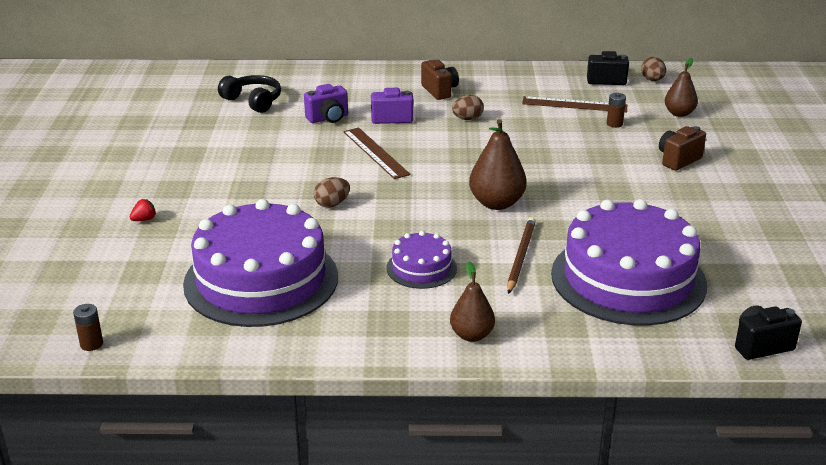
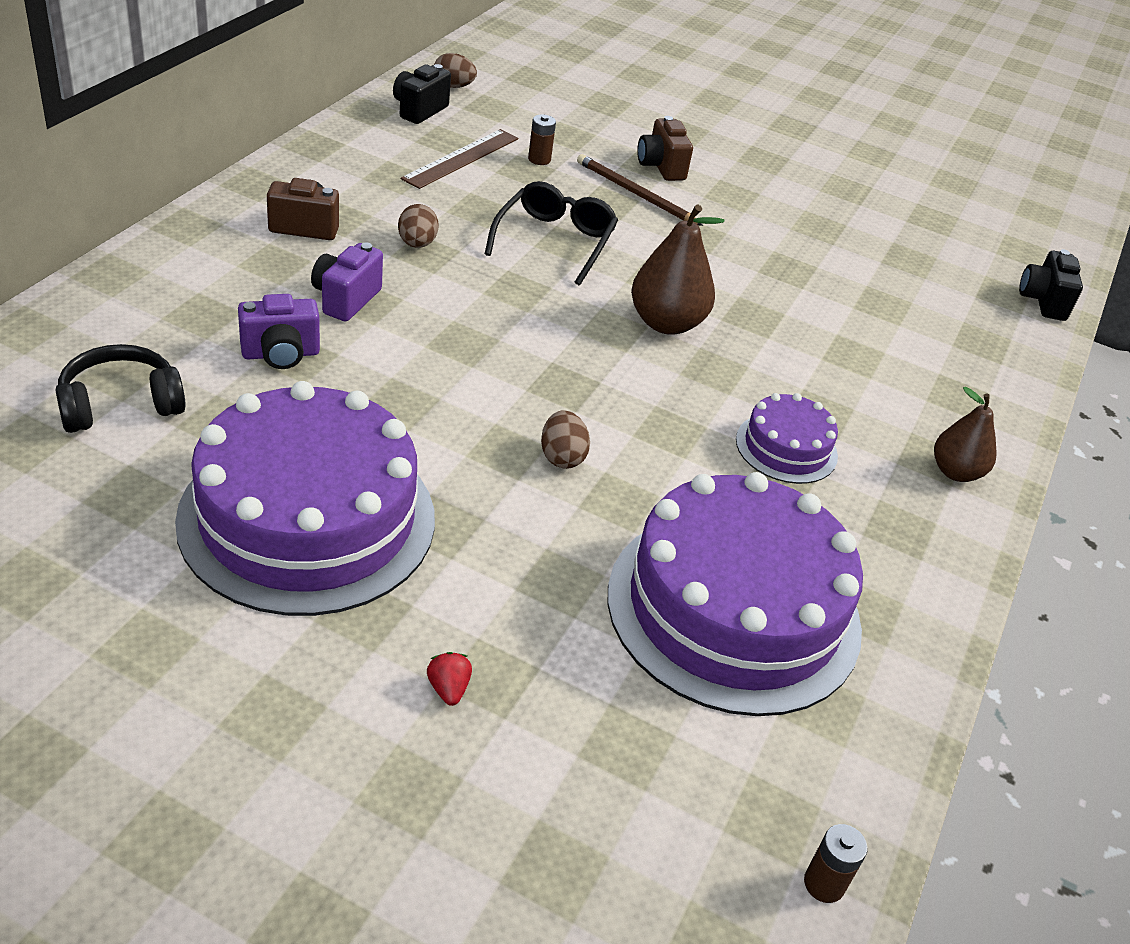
camera: 70 degrees left, 10 degrees up
(328, 118) = (281, 354): purple camera -> purple camera turned 75 degrees clockwise
(375, 152) = (440, 357): brown ruler -> none
(521, 256) = (804, 362): brown pencil -> brown pencil (635, 193)
(531, 151) = (555, 241): none -> black glasses
(628, 279) = (890, 315): purple cake -> purple cake (307, 518)
(679, 113) = (554, 114): brown pear -> none

